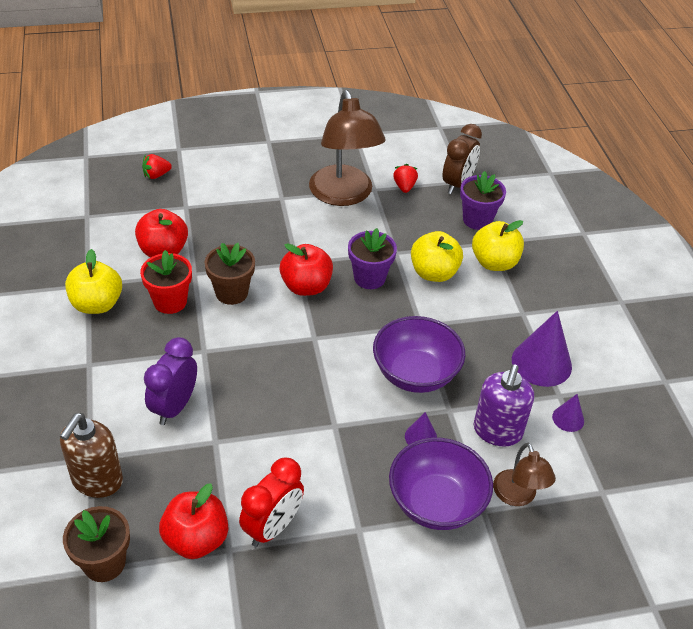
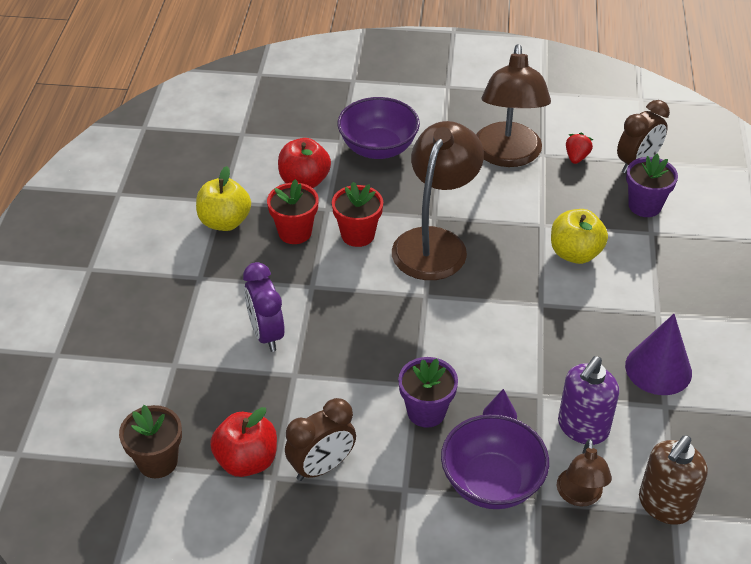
camera: 20 degrees right, 0 degrees up
(97, 480) = (174, 386): brown soap dispenser -> brown soap dispenser (664, 505)
(156, 175) = (322, 104): red strawberry -> none
(174, 407) = (266, 334): purple clock -> purple clock turned 60 degrees counterclockwise
(231, 293) = (358, 235): brown flower pot -> red flower pot
(272, 527) = (322, 467): red clock -> brown clock
(306, 286) = (435, 242): red apple -> brown lamp
(369, 278) = (504, 246): purple flower pot -> purple flower pot (426, 412)
(415, 374) = (517, 352): purple bowl -> purple bowl (378, 148)
(494, 263) = (646, 255): yellow apple -> none
(568, 418) = (665, 431): purple cone -> none

